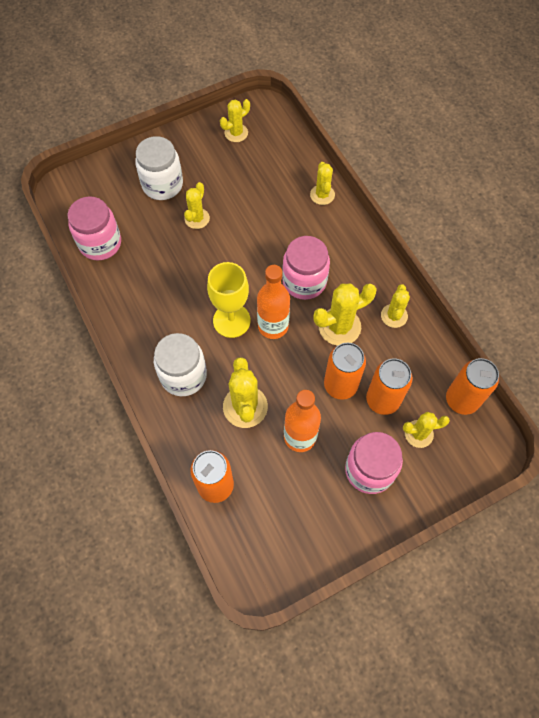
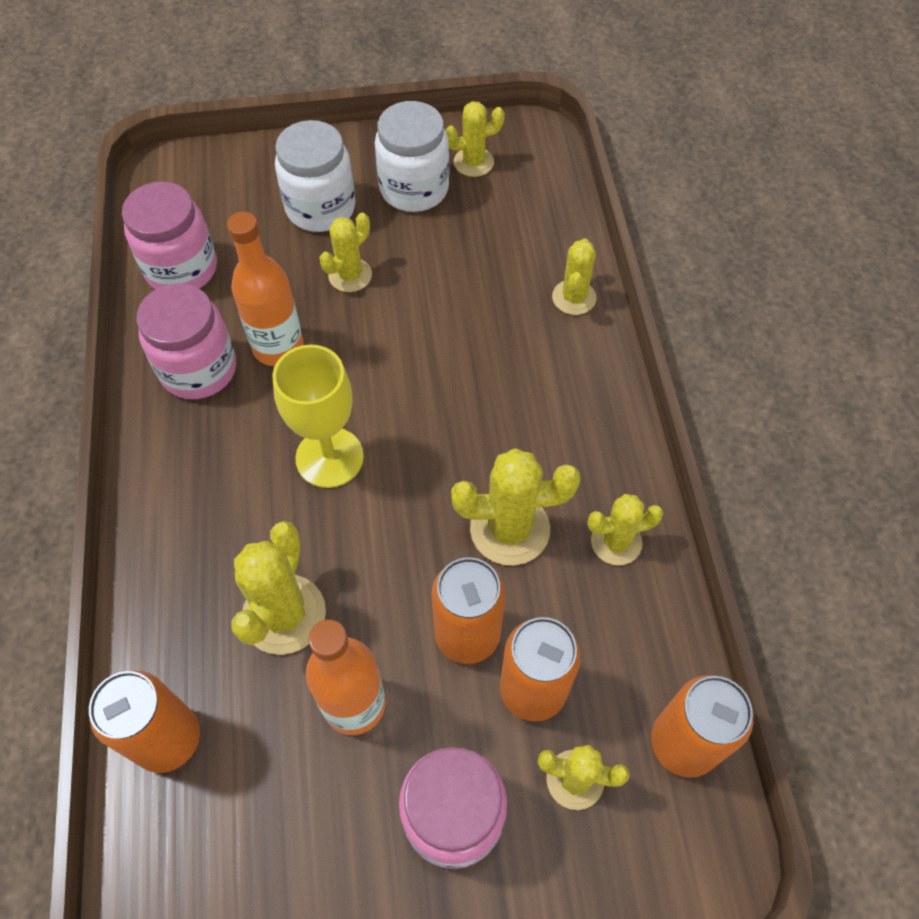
camera: 20 degrees right, 5 degrees down
(183, 375) = (207, 524): white jar -> white jar (414, 189)
(273, 326) = (394, 490): orange bottle -> orange bottle (278, 347)
(304, 281) = (481, 431): pink jar -> pink jar (198, 369)
(394, 316) = (616, 542): yellow cactus -> yellow cactus turned 45 degrees clockwise

